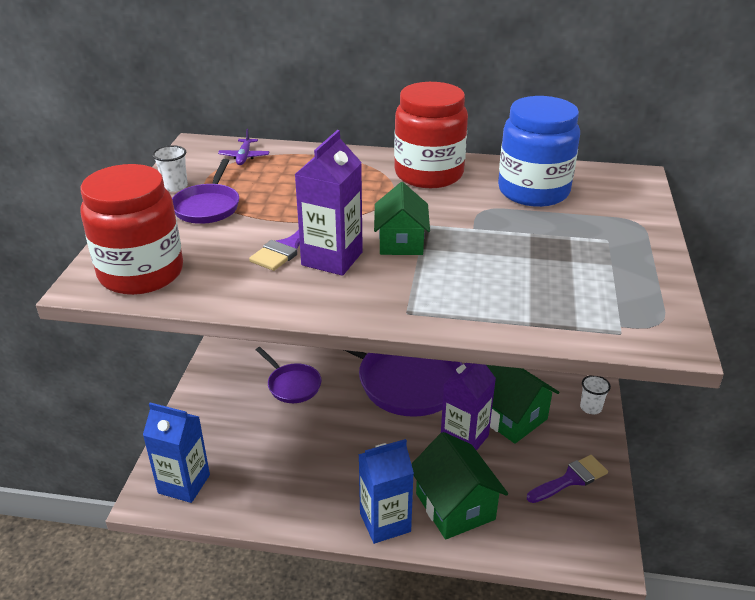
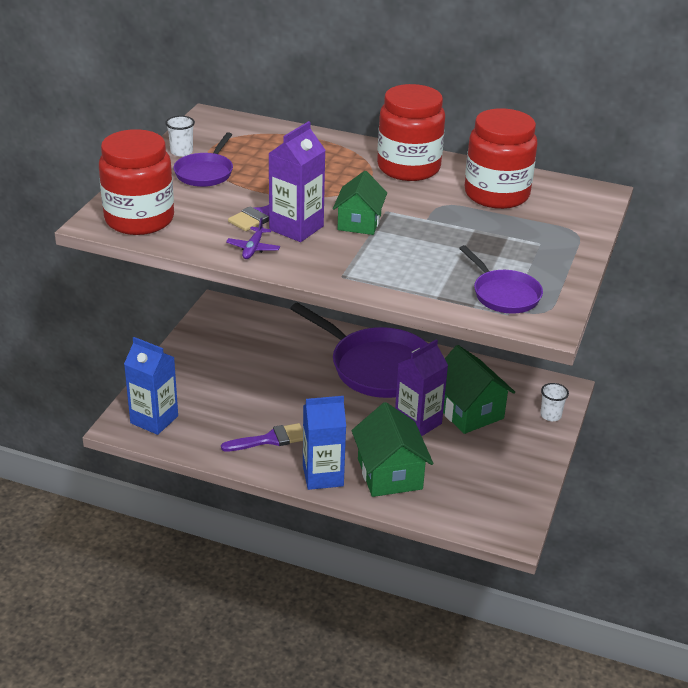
camera: 10 degrees right, 0 degrees up
(244, 157) = (248, 132): purple plane -> purple plane (253, 248)
(292, 385) = (270, 355): purple pan -> purple pan (503, 294)
(533, 191) = (496, 194): blue jar -> red jar
(570, 479) = (505, 470): purple brush -> purple brush (270, 439)

